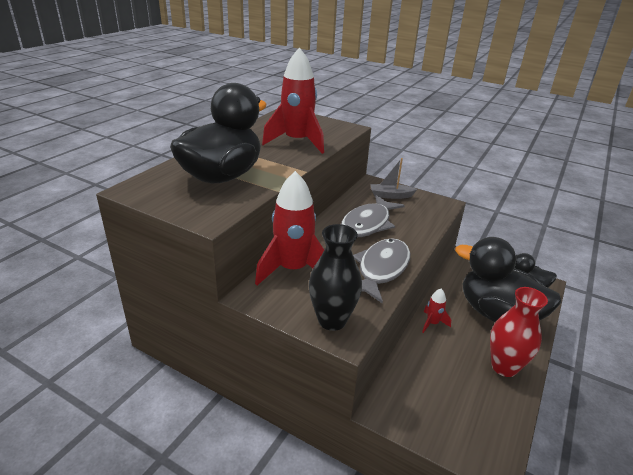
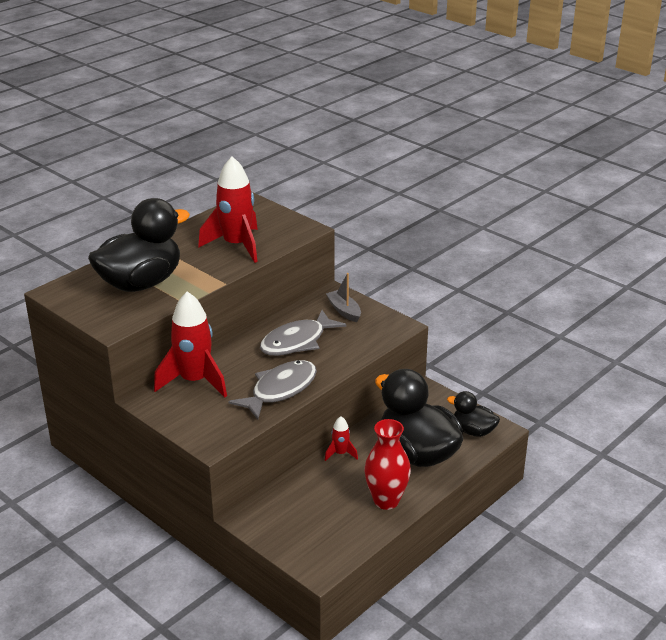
camera: 15 degrees right, 0 degrees up
(332, 320) = (207, 429): black vase -> none
(390, 195) = (344, 311): grey boat -> grey boat turned 45 degrees clockwise

